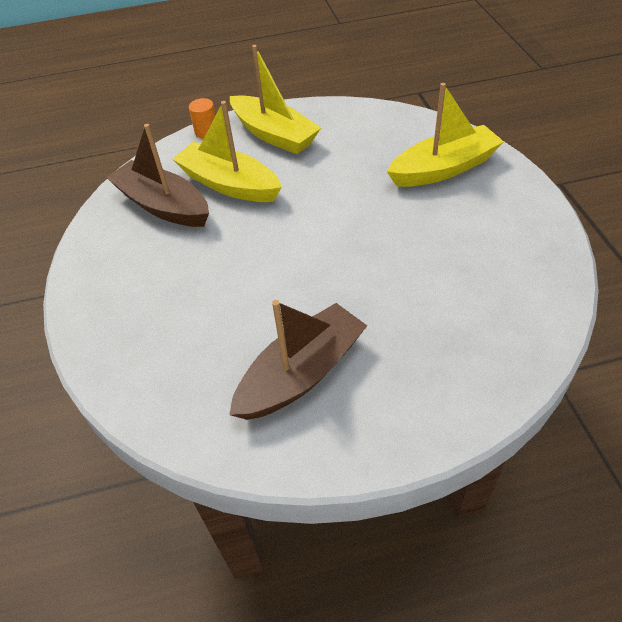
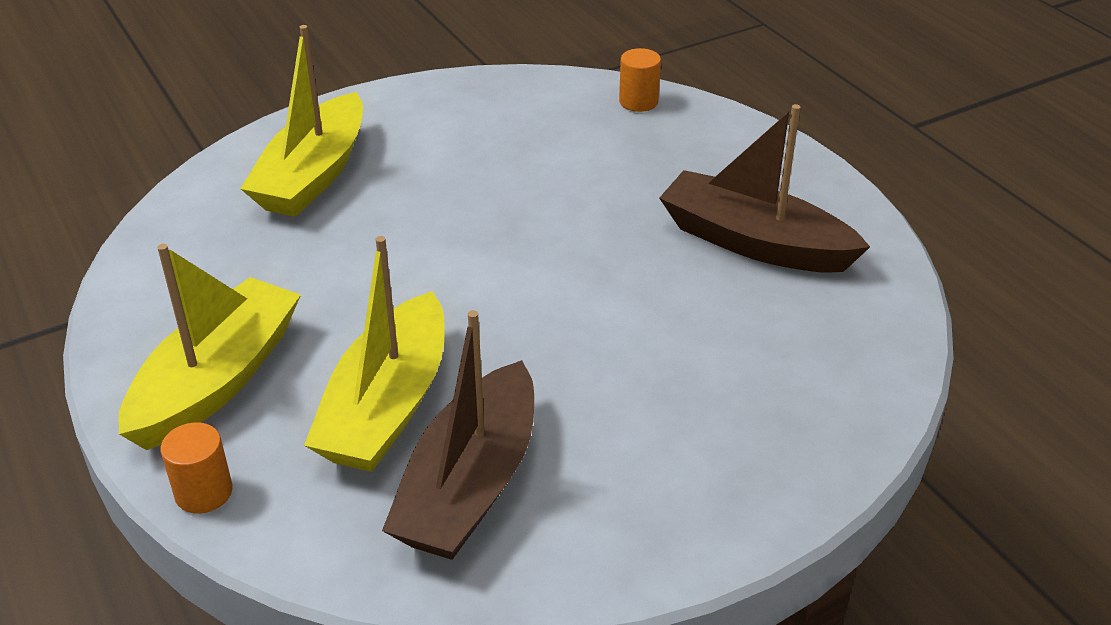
camera: 110 degrees left, 10 degrees down
(443, 168) = (313, 175): yellow boat -> yellow boat turned 120 degrees counterclockwise
(521, 350) = (638, 102): none -> orange cylinder

